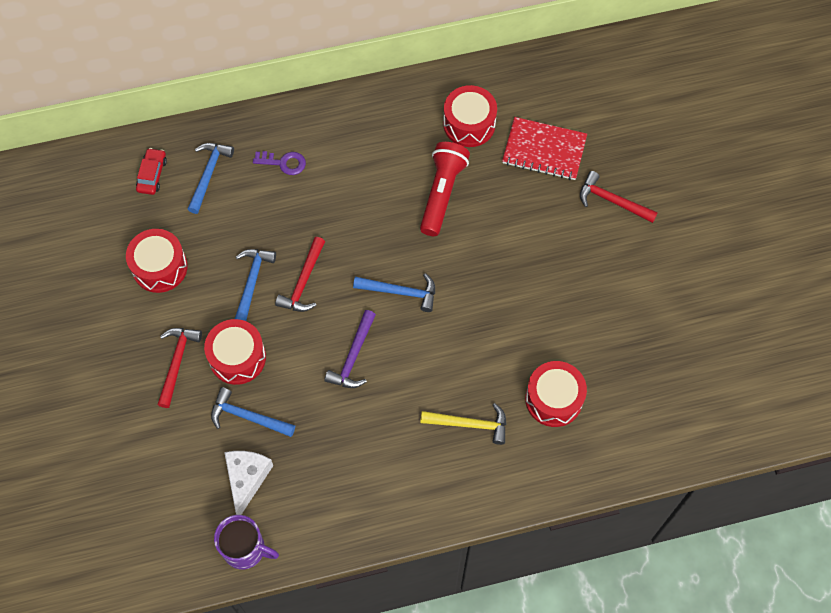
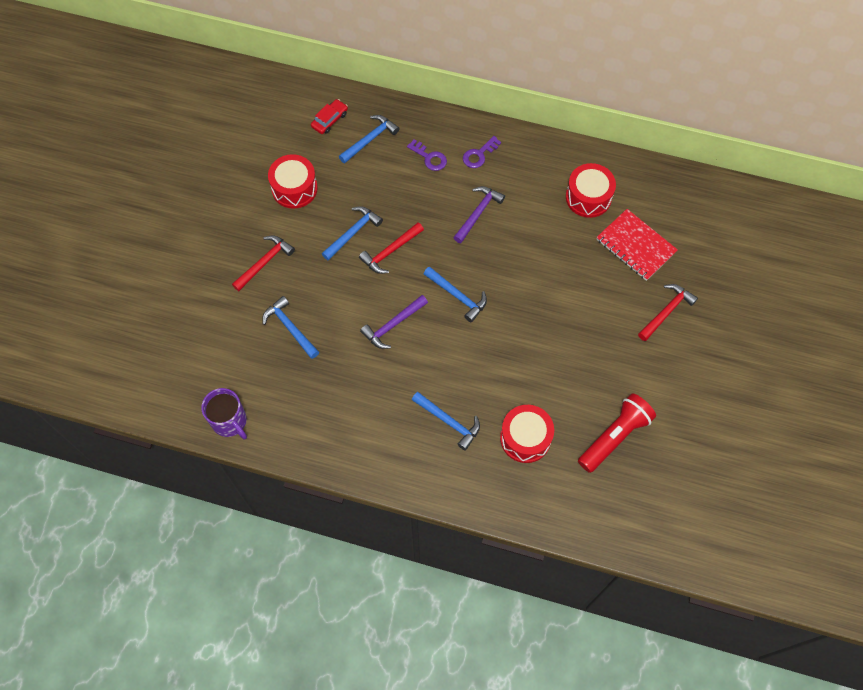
camera: 30 degrees right, 0 degrees up
(237, 357) = (309, 281): red drum -> none
(246, 479) = (262, 372): white cheese -> none
(333, 134) = (479, 155): none -> purple key
(369, 196) = (478, 213): none -> purple hammer
(442, 193) = (534, 239): red flashlight -> red flashlight (614, 437)
(470, 424) = (449, 422): yellow hammer -> blue hammer
(612, 201) = (666, 311): red hammer -> red hammer turned 75 degrees clockwise

